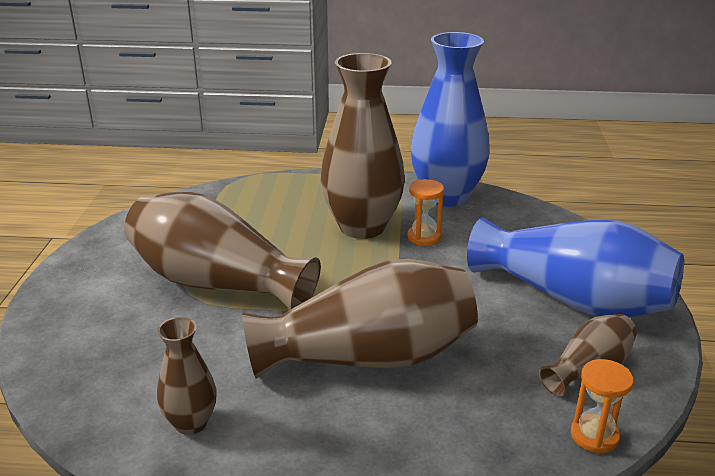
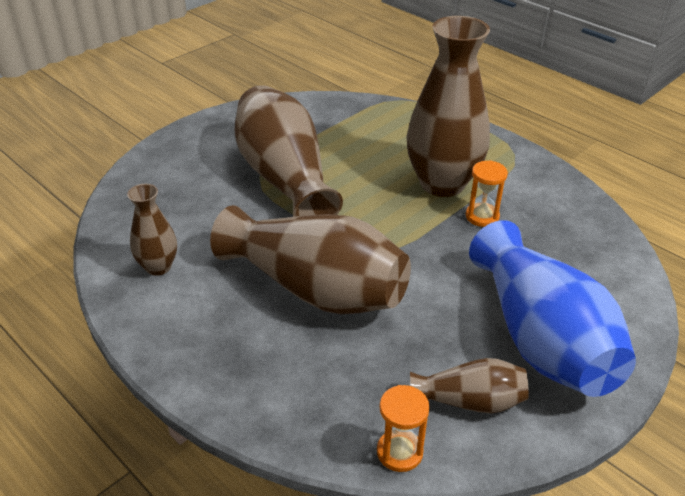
camera: 40 degrees right, 10 degrees up
(446, 196) = (551, 190): blue vase -> none

